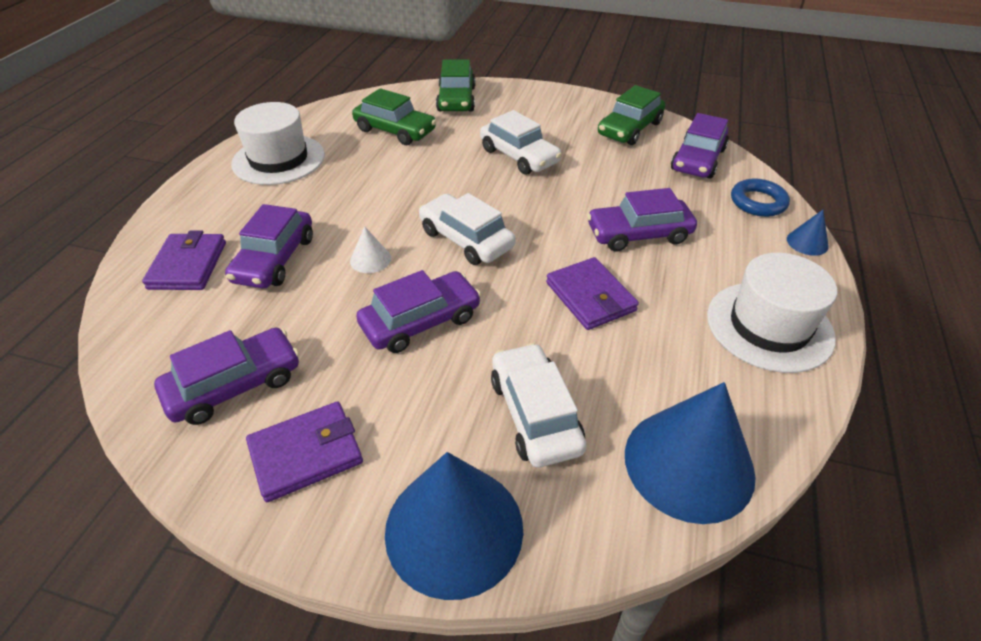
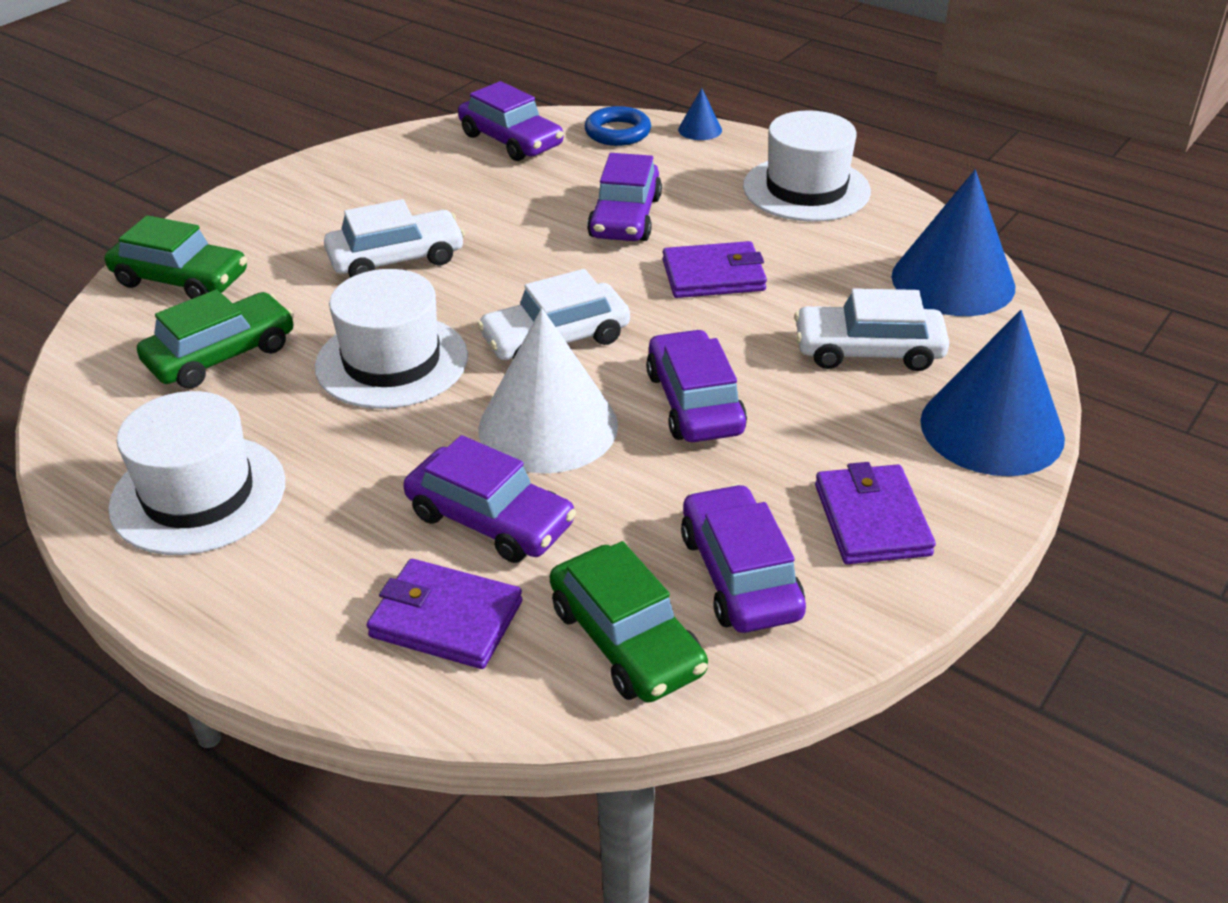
camera: 70 degrees left, 5 degrees down
(370, 259) = (548, 426): white cone -> white cone, size x2.32
(413, 184) = (392, 361): none -> white hat
(629, 129) = (404, 163): green car -> green car (626, 639)

